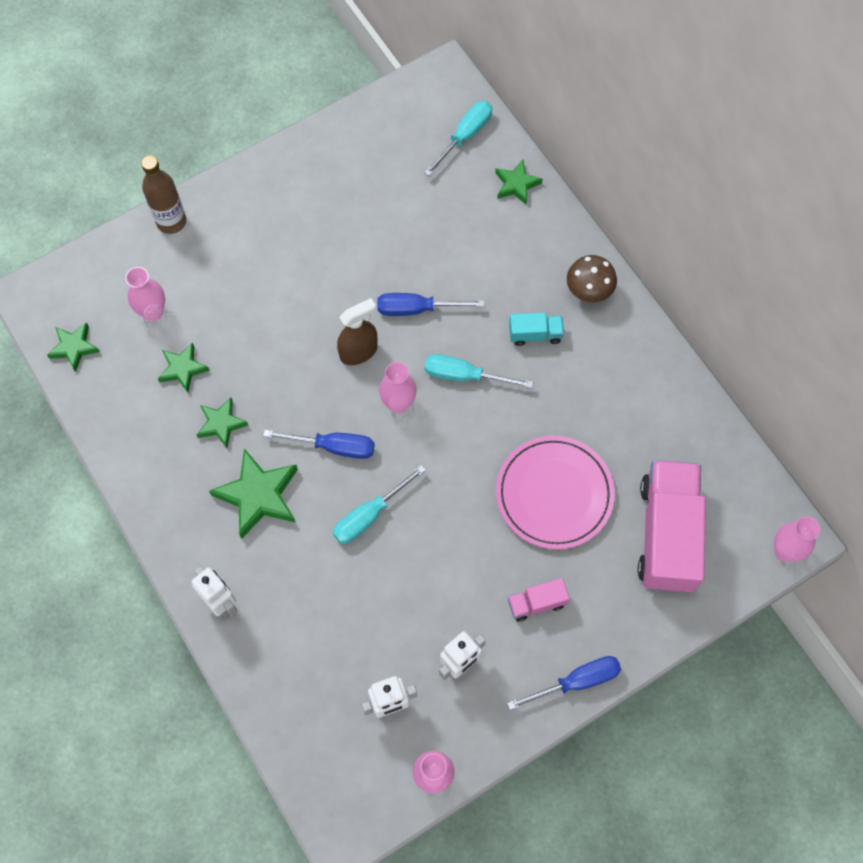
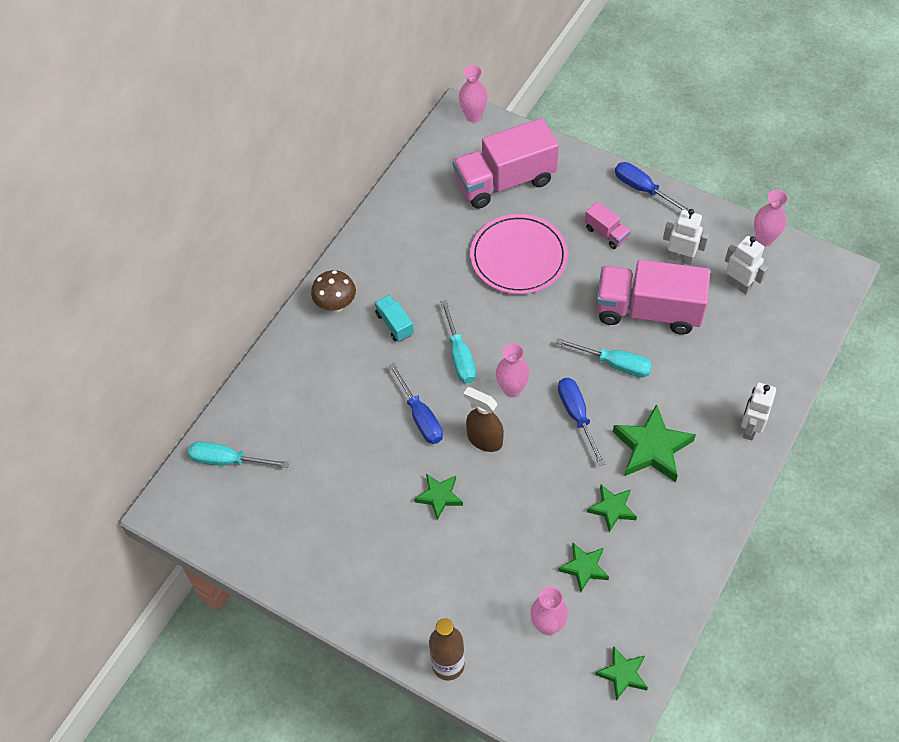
camera: 115 degrees left, 10 degrees down
(412, 587) = (648, 311): none -> pink truck
(516, 184) = (259, 398): green star -> green star (439, 496)

